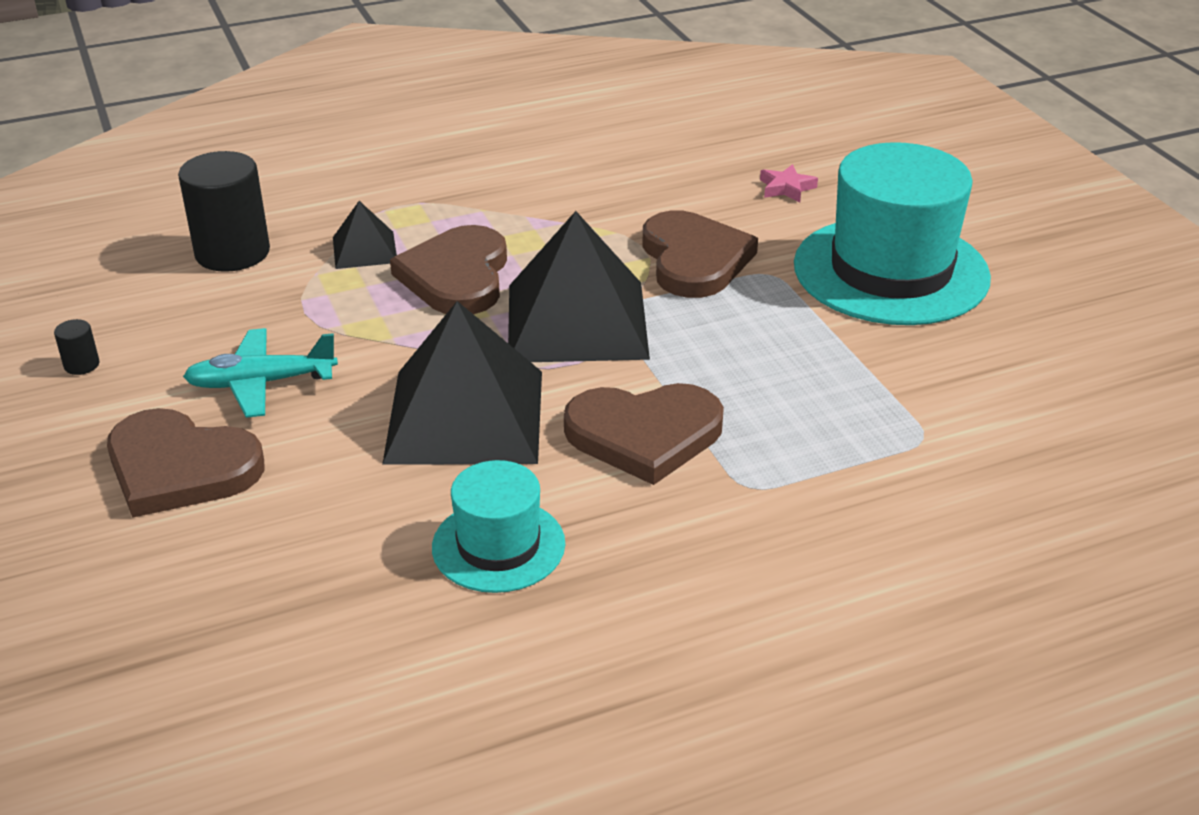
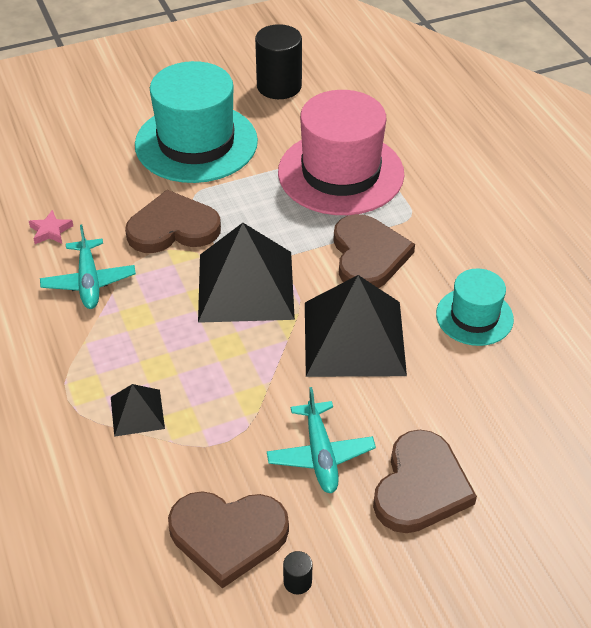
camera: 90 degrees left, 10 degrees up
(232, 253) = (131, 505): black cylinder -> black cylinder (279, 86)
(457, 276) = (183, 352): brown heart -> brown heart (228, 535)
(587, 205) = (89, 282): none -> turquoise plane
(786, 188) = (82, 179): pink star -> pink star (50, 231)
(849, 410) = (341, 173): none -> pink hat

